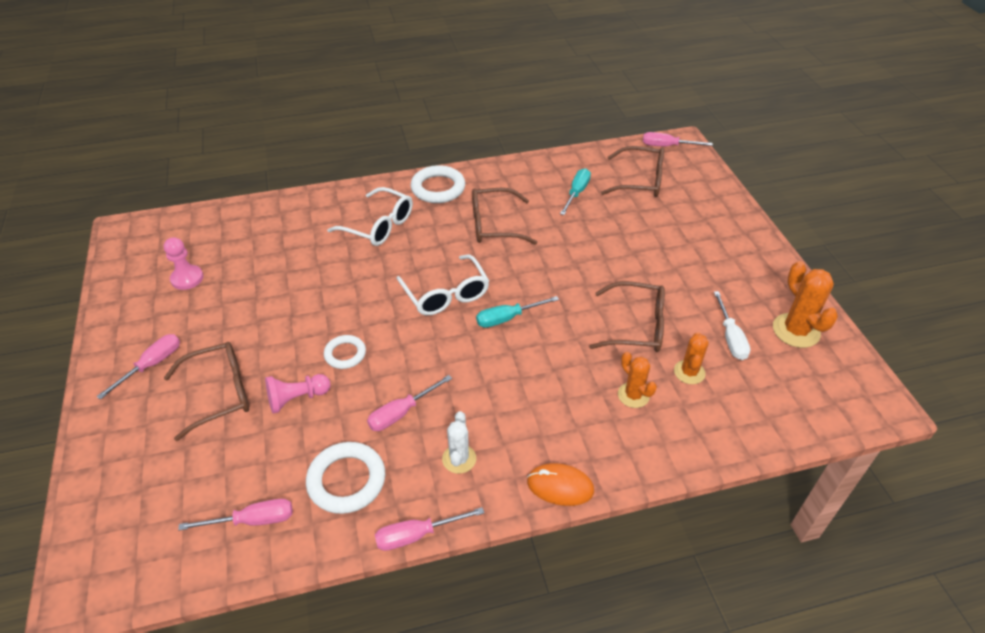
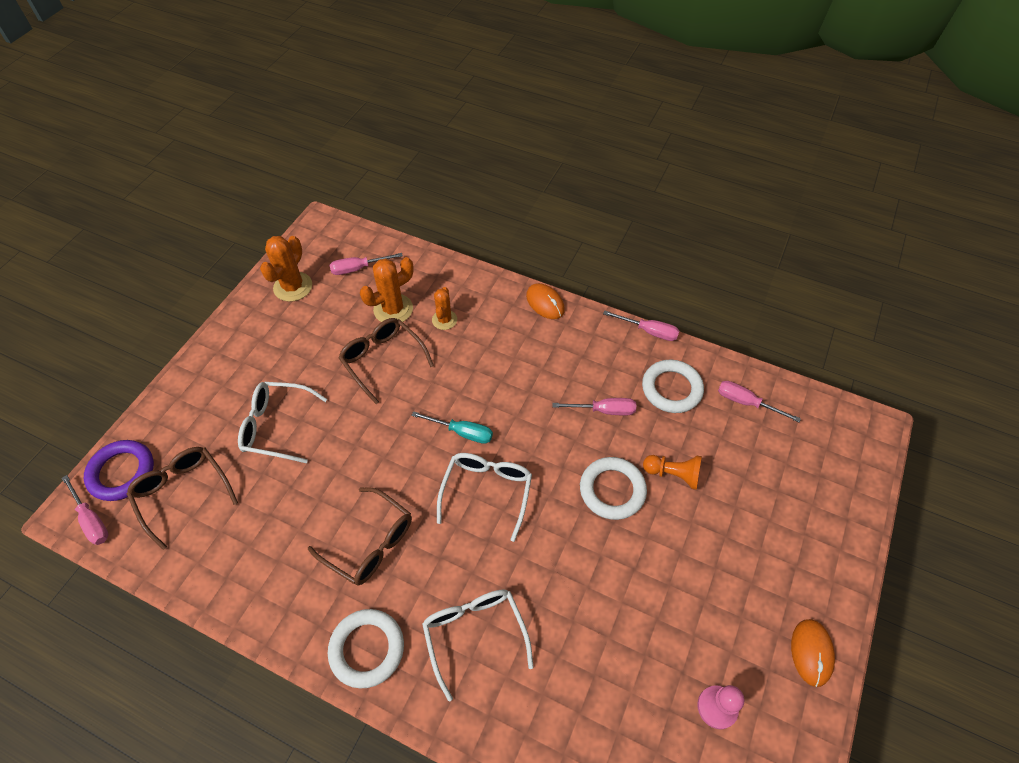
camera: 140 degrees left, 10 degrees up
(120, 343) = (811, 652): none -> orange mouse
(152, 365) = (785, 599): pink screwdriver -> pink screwdriver (358, 268)
(220, 393) = (733, 522): brown glasses -> none
(297, 399) = (673, 474): pink pawn -> orange pawn
(345, 354) = (612, 490): white ring -> white ring, size x1.63
(459, 459) = (590, 355): white cactus -> none
(576, 193) = (254, 525): turquoise screwdriver -> none
(643, 240) = (276, 426): none -> white glasses
(689, 372) = (393, 309): orange cactus -> orange cactus, size x1.57
(690, 168) = (122, 472): none -> purple ring
(730, 337) = (337, 311): white screwdriver -> none

